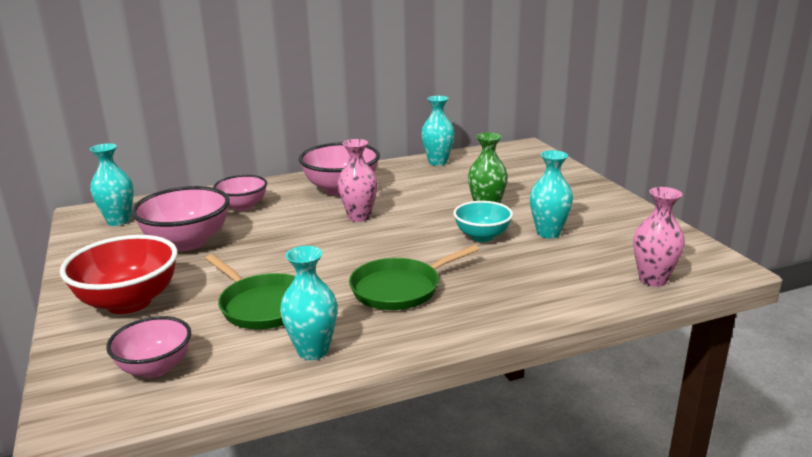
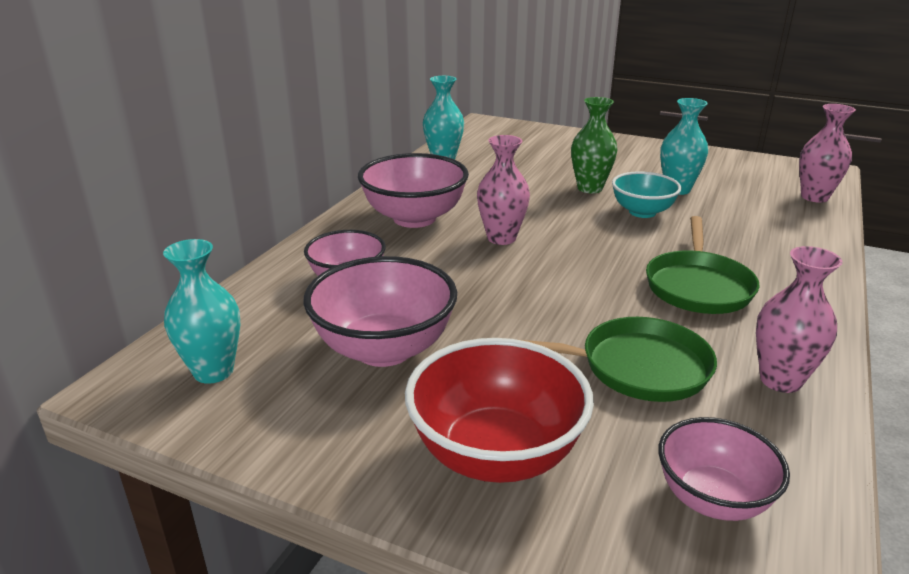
camera: 45 degrees left, 5 degrees up
(313, 351) = (780, 380): turquoise vase -> pink vase

